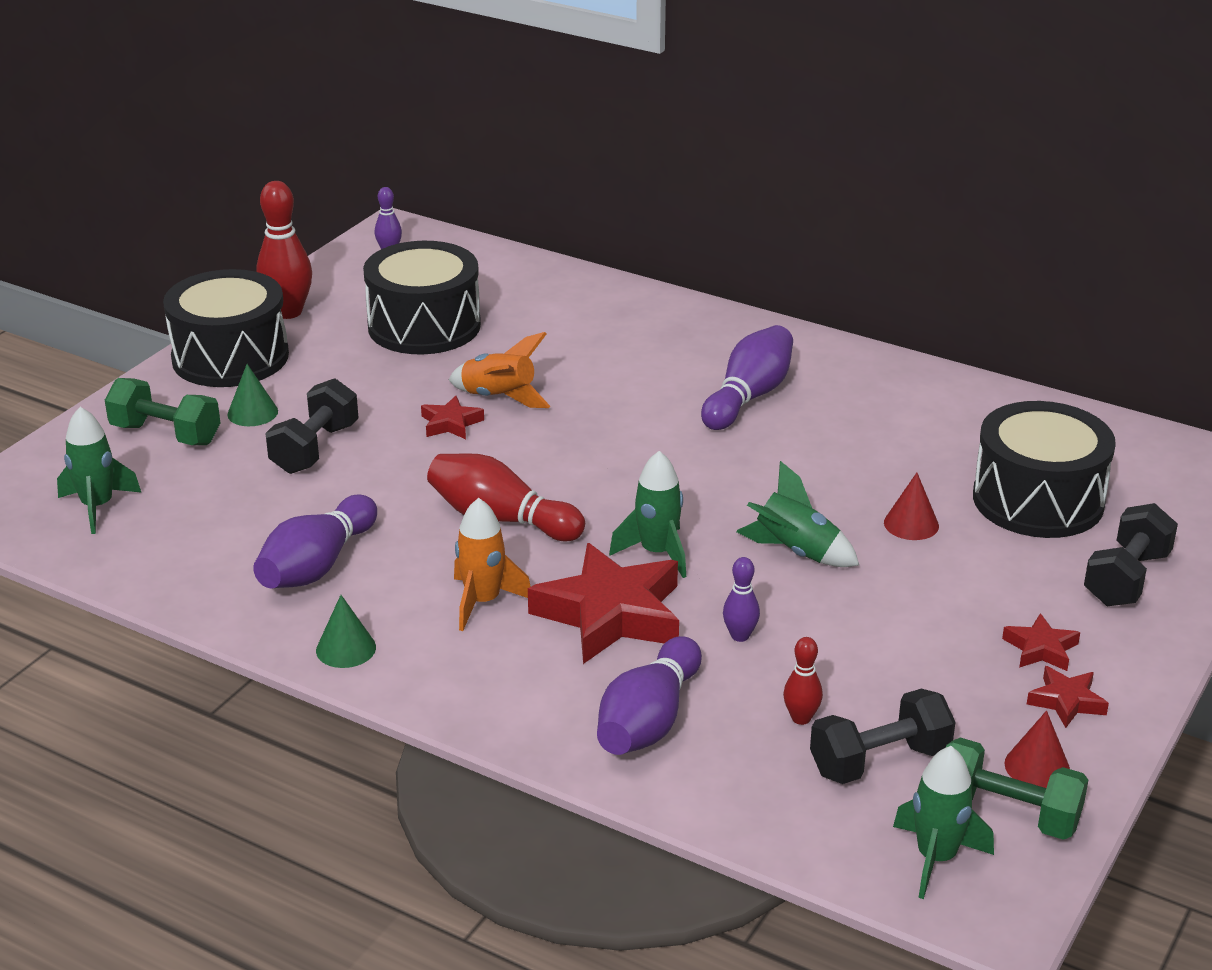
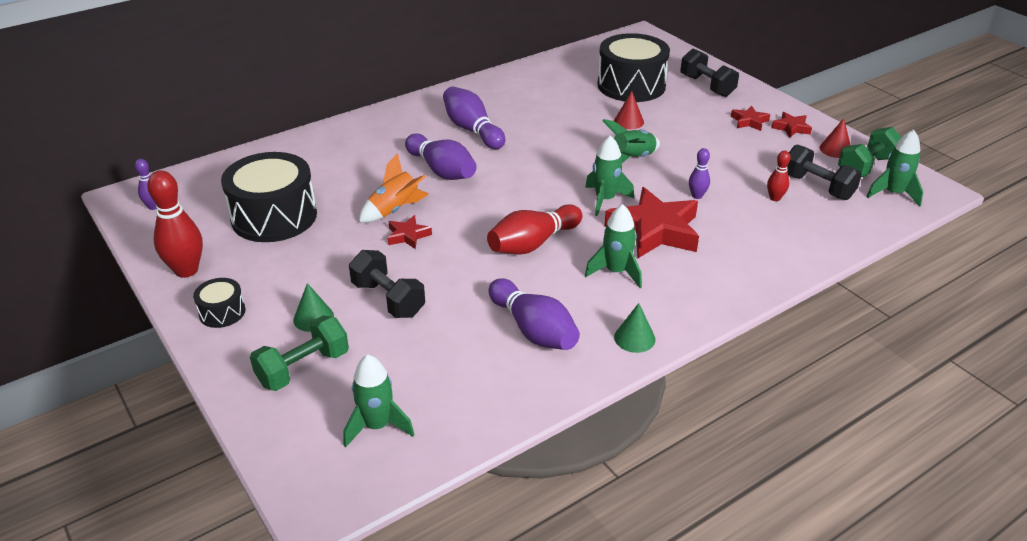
camera: 65 degrees left, 5 degrees up
(230, 357) = (222, 312): black drum -> black drum, size x0.47
(483, 602) = (616, 272): orange rocket -> green rocket
(648, 721) = (758, 244): purple bowling pin -> purple bowling pin (442, 170)
(879, 761) = (817, 187): black dumbbell -> black dumbbell turned 45 degrees counterclockwise

